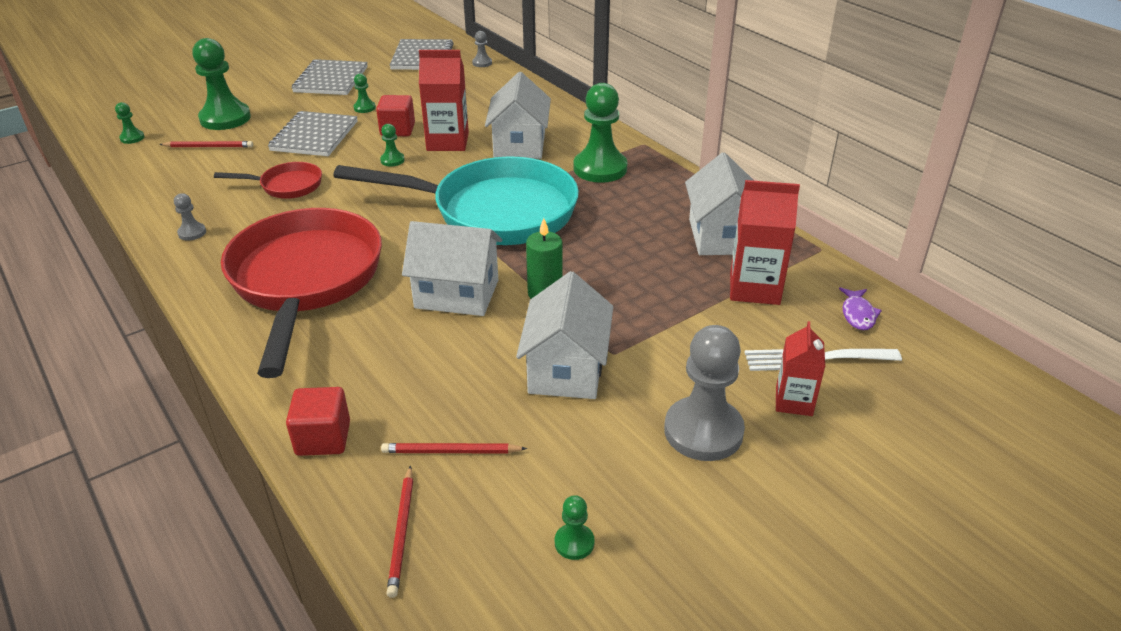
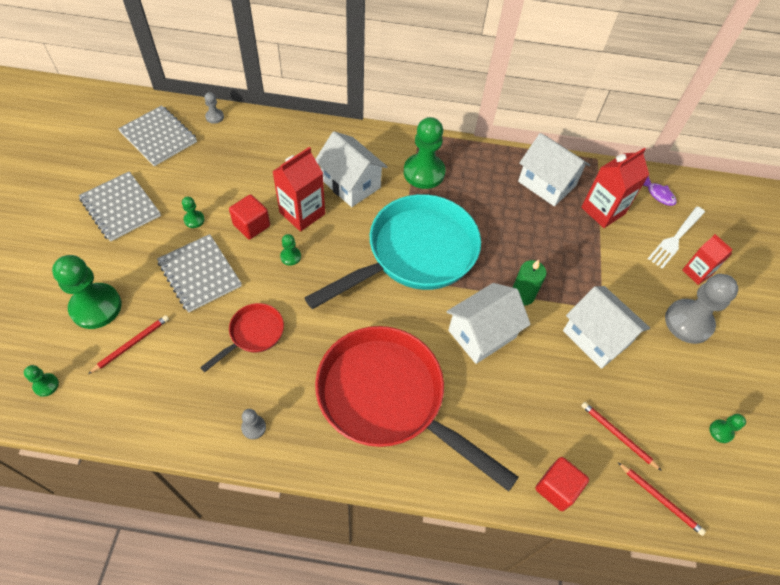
camera: 50 degrees left, 20 degrees up
(451, 452) = (617, 435): red pencil -> red pencil turned 90 degrees clockwise

